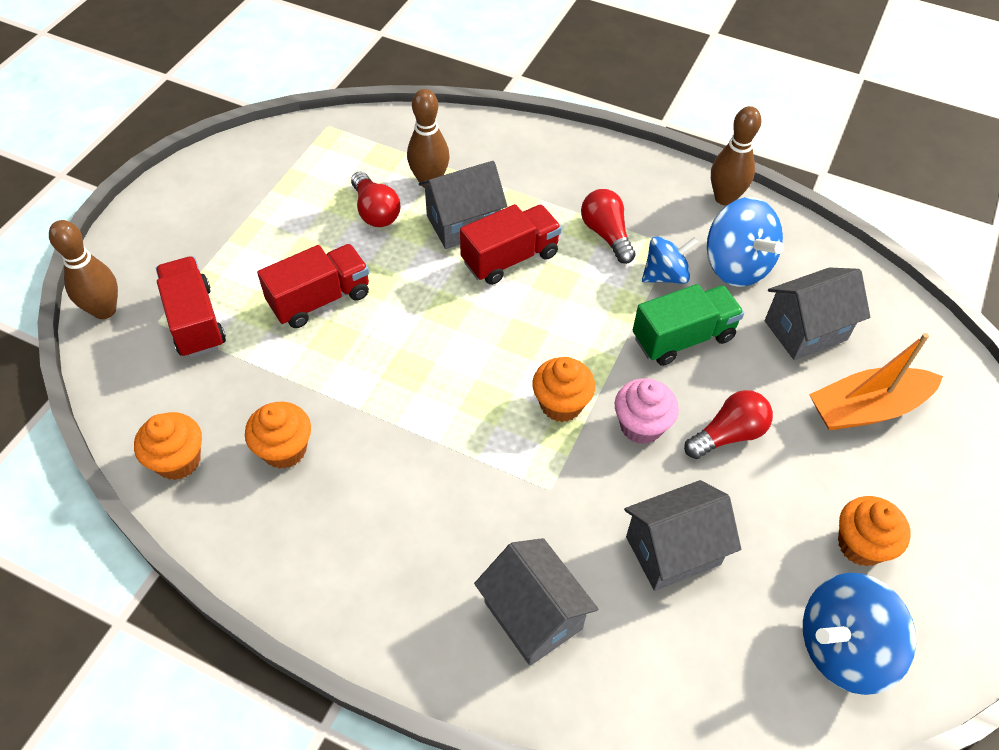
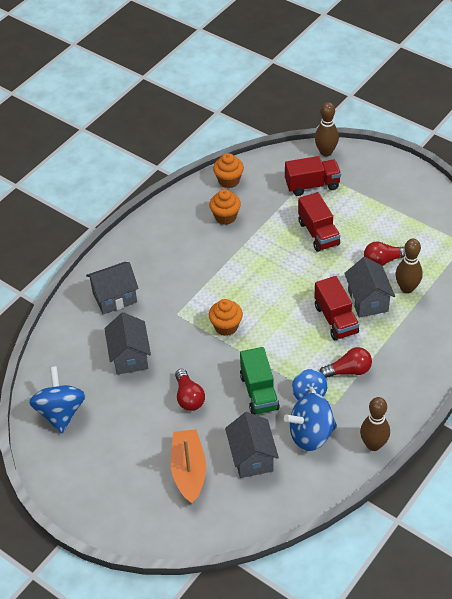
camera: 105 degrees right, 5 degrees down
(641, 426) = (204, 359): pink cupcake -> none
(860, 545) = (108, 438): orange cupcake -> none

